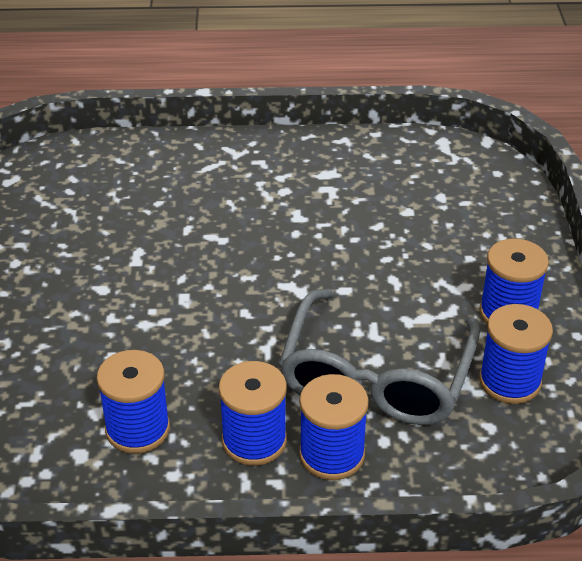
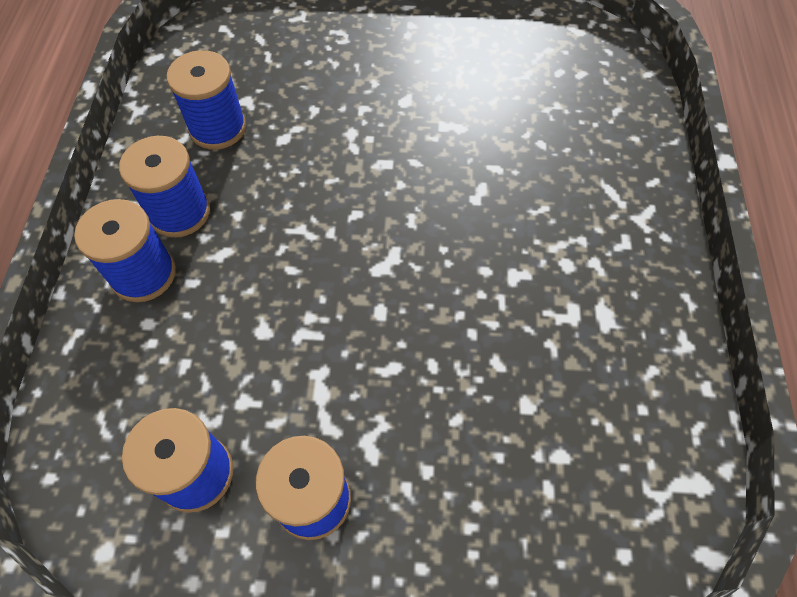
camera: 95 degrees right, 20 degrees up
(376, 376) = (237, 327): grey glasses -> none

